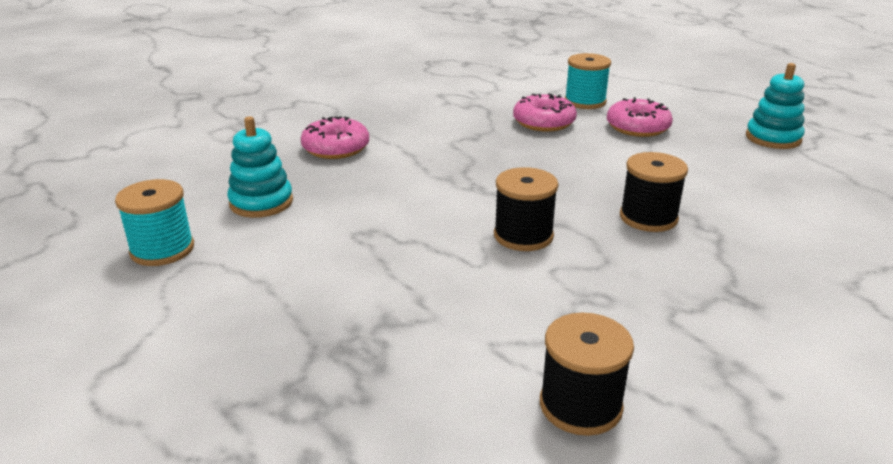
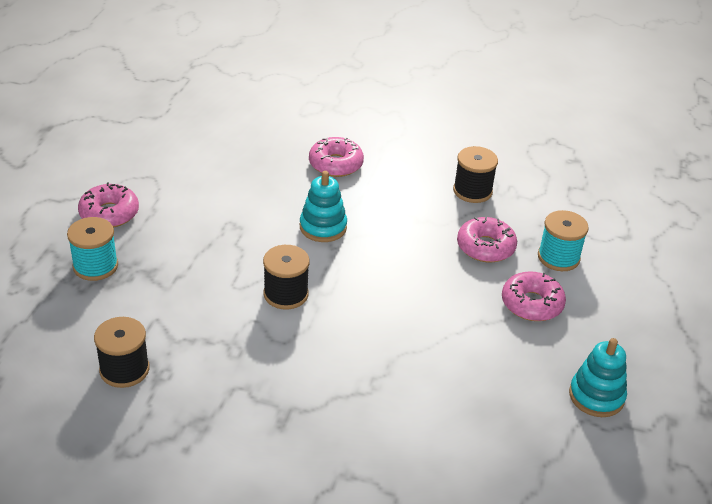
camera: 55 degrees right, 10 degrees up
(162, 249) = (156, 161): turquoise spool -> turquoise spool (95, 266)
(219, 320) = (109, 213): none -> pink donut
(261, 202) = (235, 169): turquoise stacking toy -> turquoise stacking toy (323, 227)
(648, 218) = (363, 348): black spool -> black spool (472, 191)

